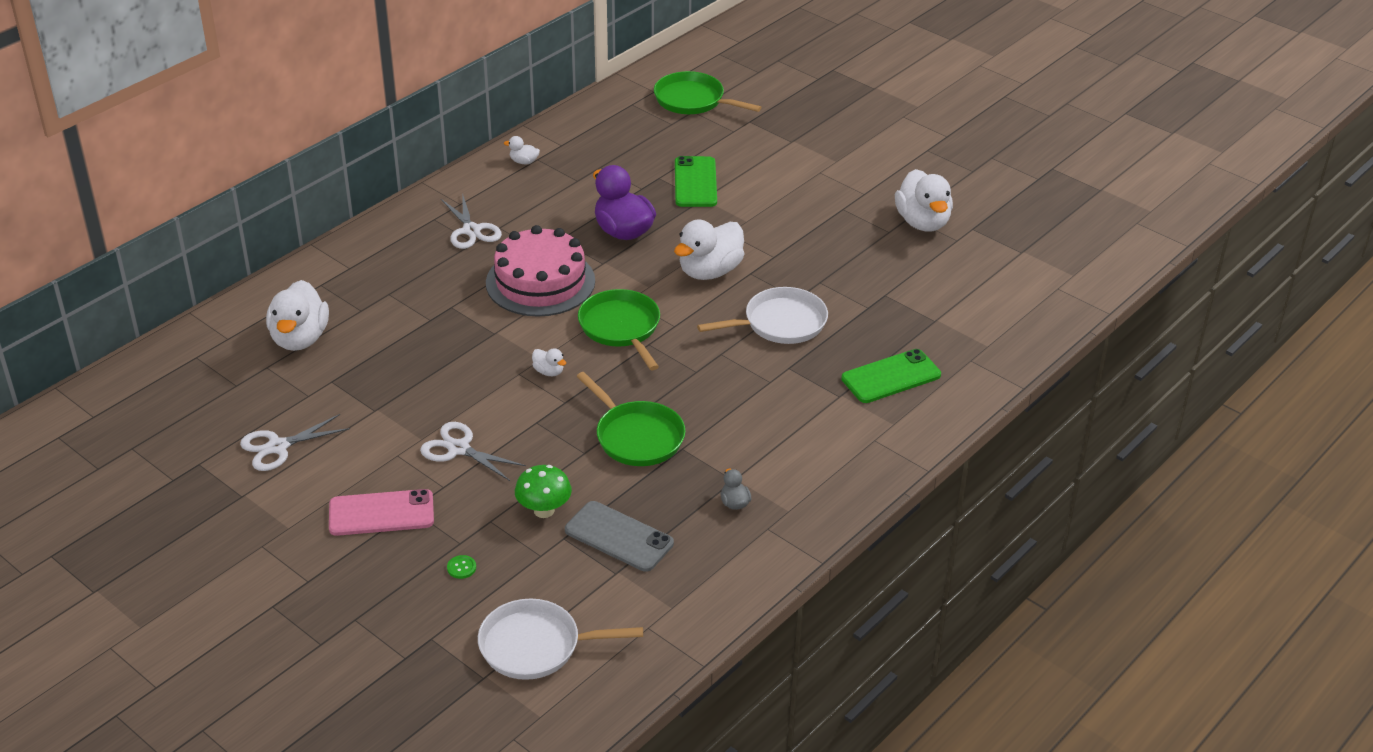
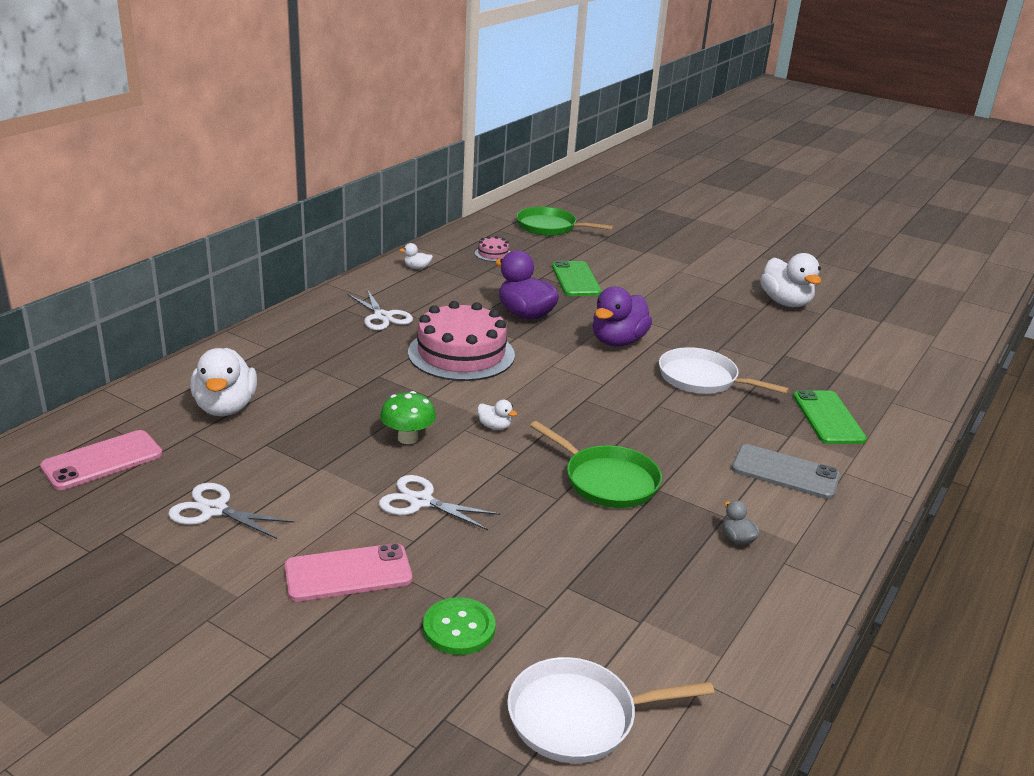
camera: 10 degrees left, 10 degrees down
(186, 391) = (102, 460): none -> pink phone
(278, 447) = (214, 510): white scissors -> white scissors turned 60 degrees clockwise
(461, 568) = (459, 628): green button -> green button, size x2.06
(544, 510) = (534, 559): green mushroom -> green mushroom (407, 438)
(614, 142) = (493, 254): none -> pink cake
(619, 537) = (628, 581): grey phone -> grey phone (785, 472)
(621, 328) = (553, 387): green pan -> none
(710, 271) = (617, 341): white duck -> purple duck
(780, 323) = (702, 379): white pan -> white pan turned 120 degrees counterclockwise
(891, 377) = (828, 418): green phone -> green phone turned 60 degrees counterclockwise

